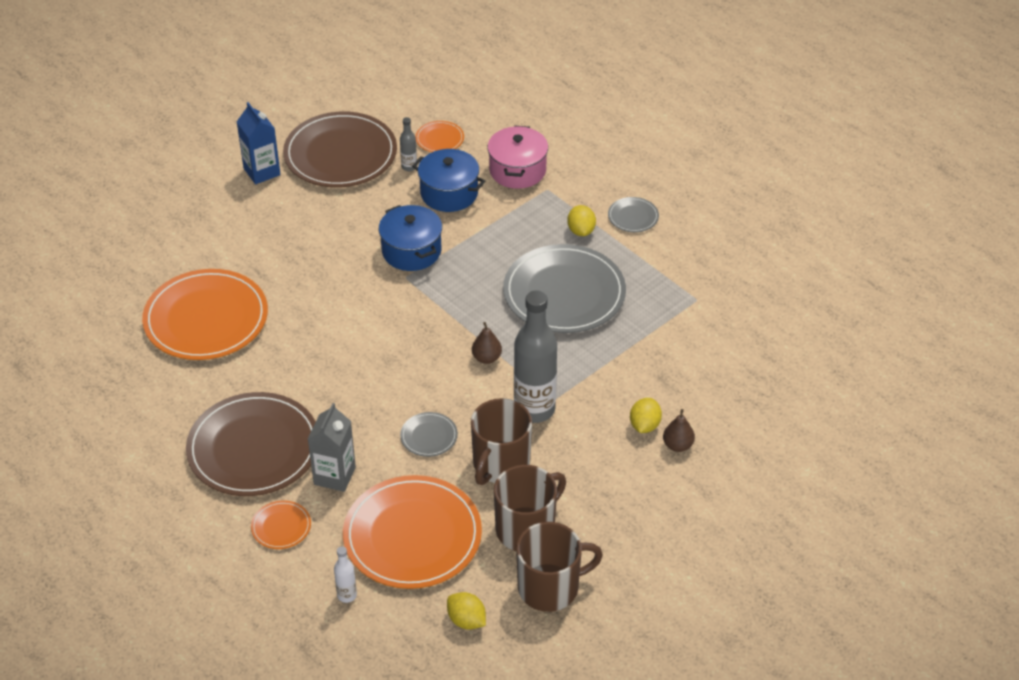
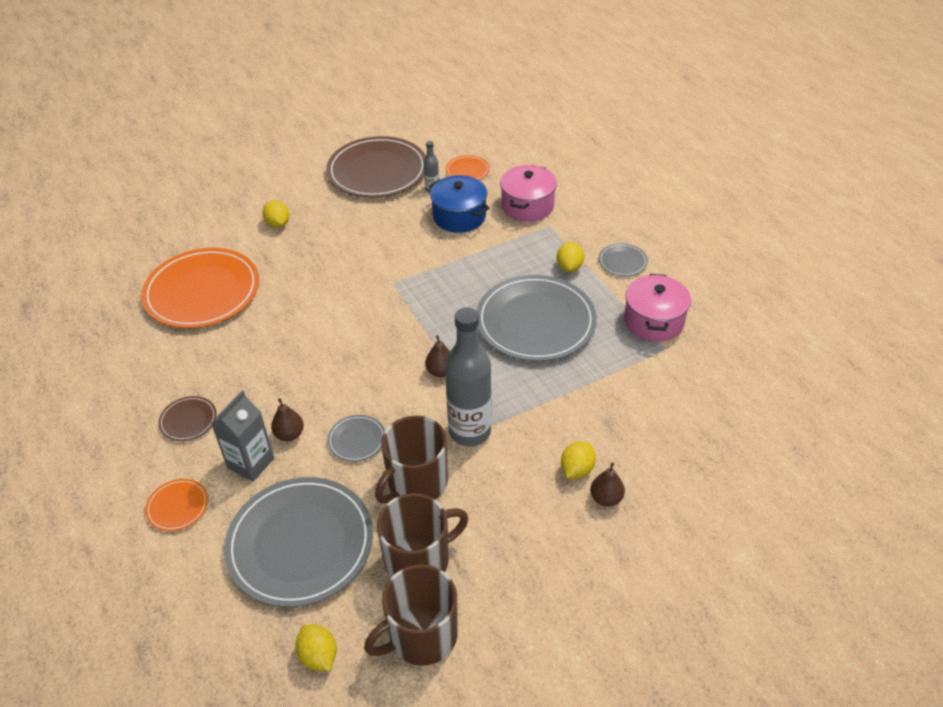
camera: 15 degrees right, 0 degrees up
(253, 448) = (188, 420): brown plate -> brown plate, size x0.43
(255, 231) = (278, 224): none -> yellow lemon
(262, 172) = (305, 176): blue carton -> none
(347, 595) = (208, 597): white bottle -> none
(361, 443) = (289, 434): none -> brown pear
(411, 251) = (407, 261): blue pot -> none
(412, 536) = (300, 543): orange plate -> grey plate
(550, 587) = (421, 636): brown mug -> brown mug turned 150 degrees clockwise
(679, 273) = (653, 321): none -> pink pot

